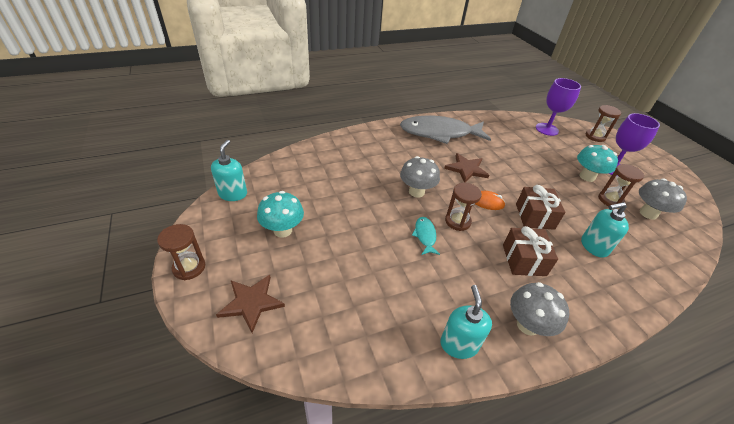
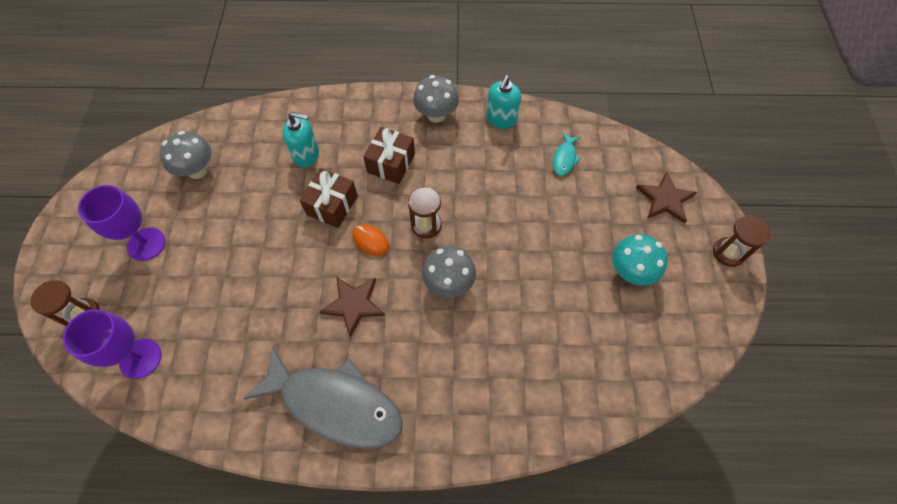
camera: 155 degrees left, 20 degrees up
(233, 194) = (691, 351): turquoise soap dispenser -> none
(425, 236) = (474, 218): turquoise fish -> turquoise fish (564, 158)
(587, 177) = (201, 240): turquoise mushroom -> none
(610, 200) = (217, 199): brown hourglass -> none

